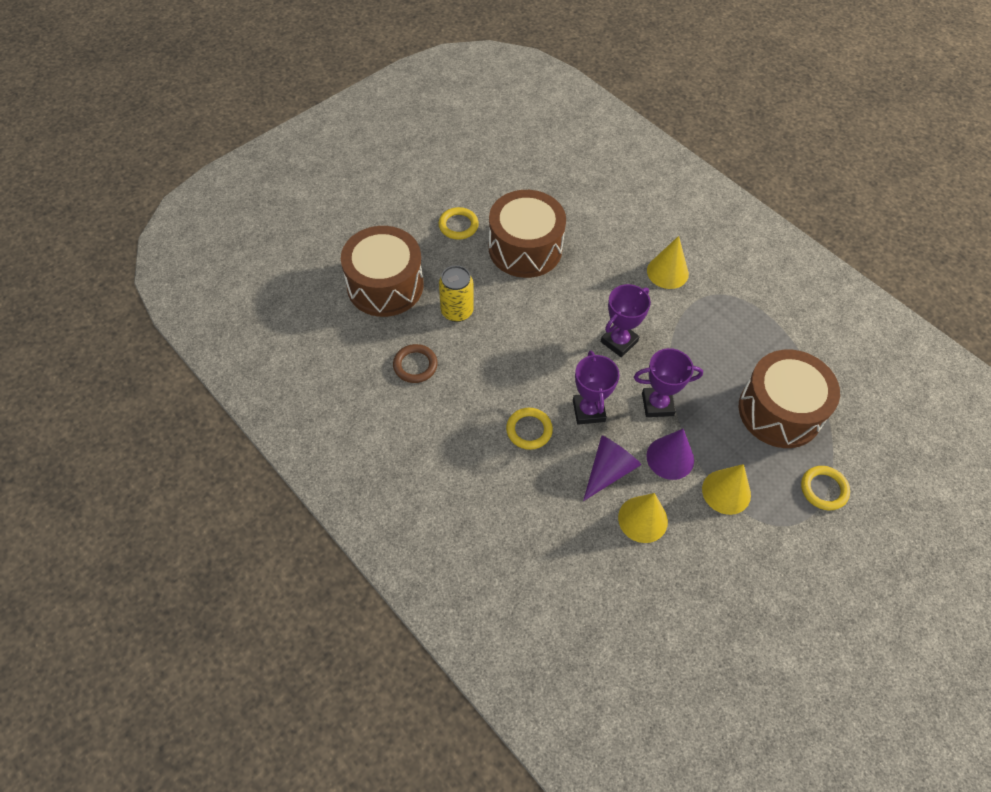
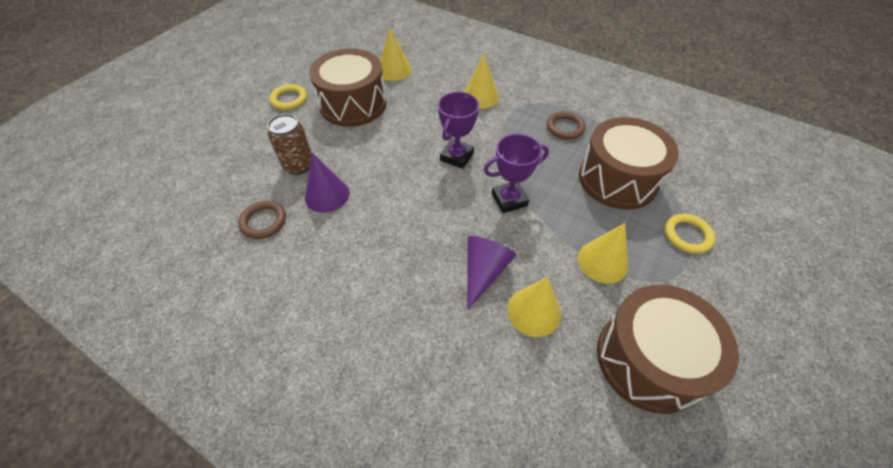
camera: 15 degrees left, 5 degrees down
(385, 285) = (224, 159): brown drum -> brown drum (649, 359)
(457, 311) = (299, 165): yellow can -> brown can
(529, 430) = (393, 254): yellow ring -> none
(580, 212) = (394, 70): none -> yellow cone
(588, 411) = (447, 221): purple trophy -> none
(670, 458) = (538, 244): purple cone -> purple cone (327, 195)
(748, 335) = (565, 128): none -> brown ring

